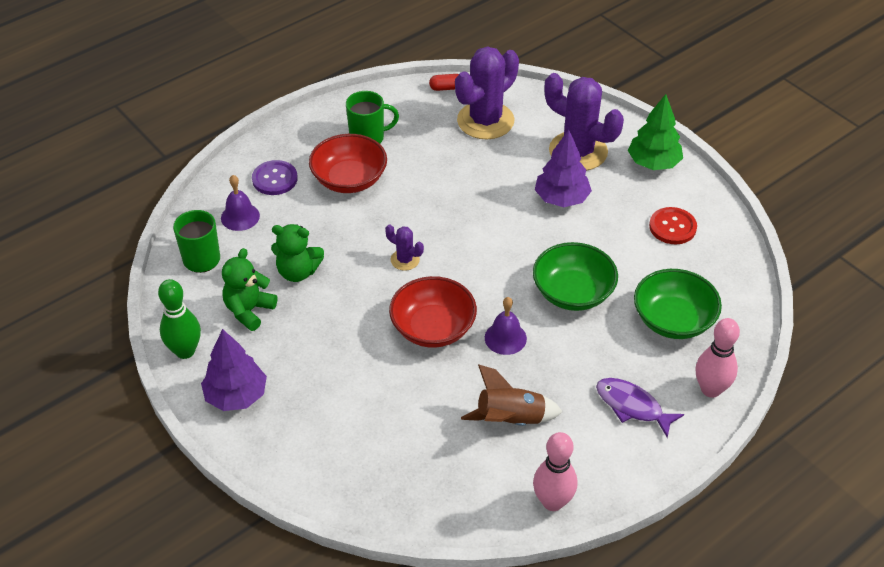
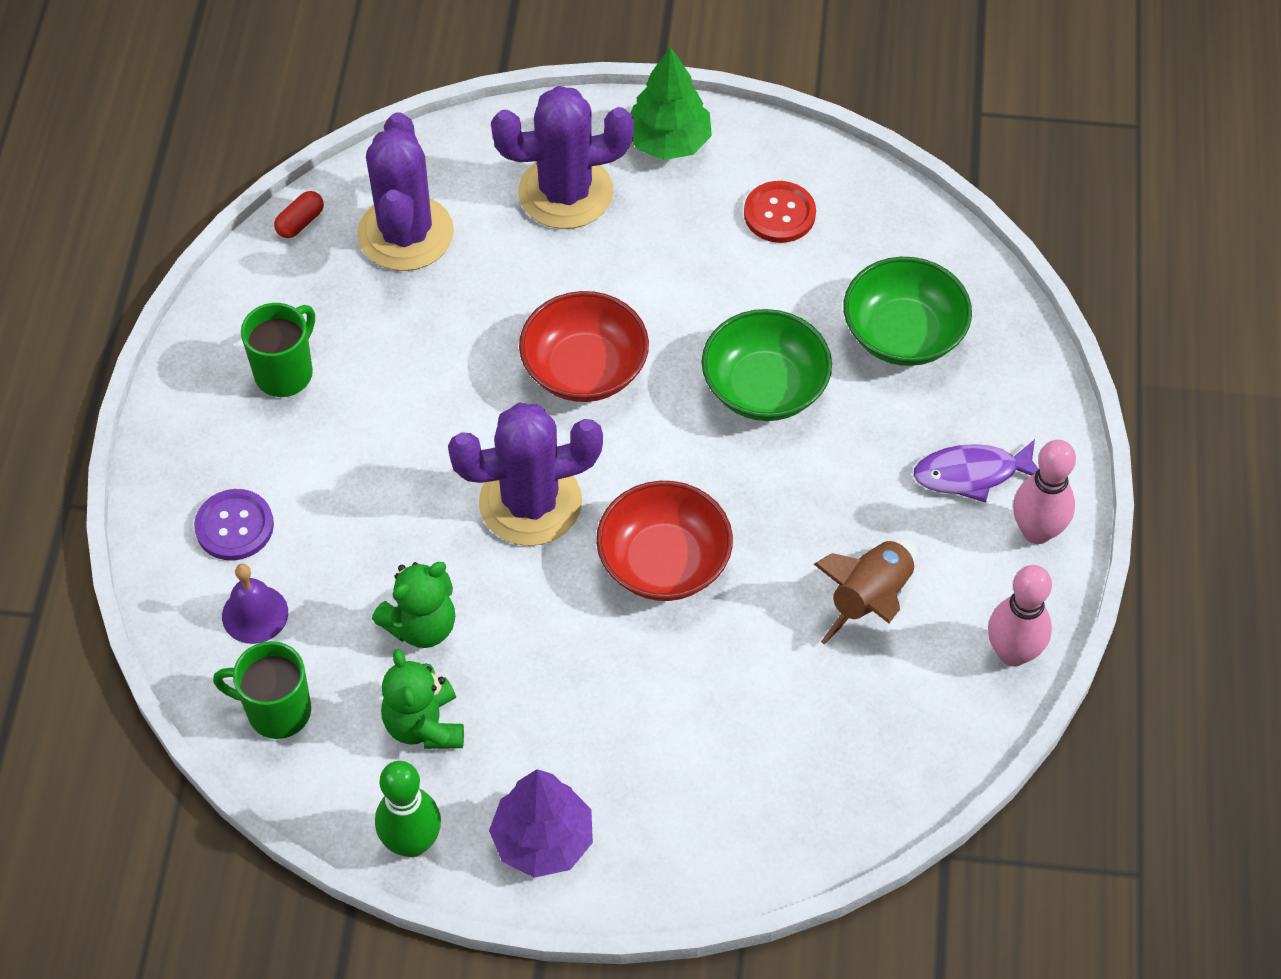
camera: 45 degrees left, 10 degrees up
(349, 179) = (332, 450): red bowl -> red bowl (584, 369)
(405, 260) = (530, 503): purple cactus -> purple cactus, size x2.18
(505, 338) = (756, 506): purple bell -> none
(561, 199) = (618, 273): purple tree -> none
(710, 389) = (1025, 387): pink bowling pin -> pink bowling pin (1036, 531)

